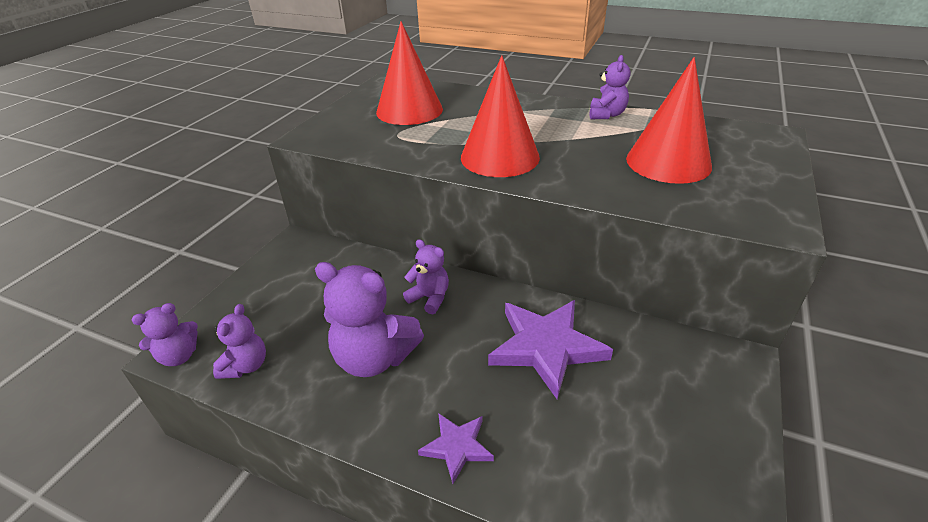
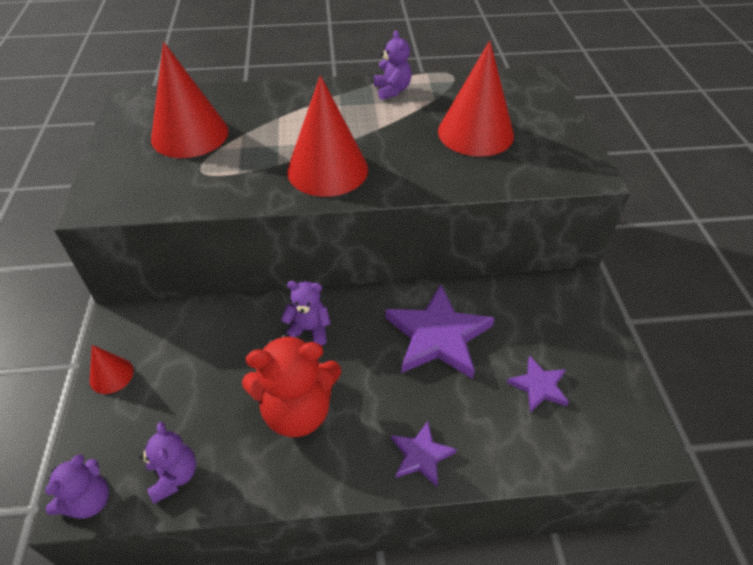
camera: 30 degrees left, 10 degrees up
(261, 275) = (111, 375): none -> red cone
(374, 358) = (297, 410): purple teddy bear -> red teddy bear
(628, 438) = (539, 386): none -> purple star

